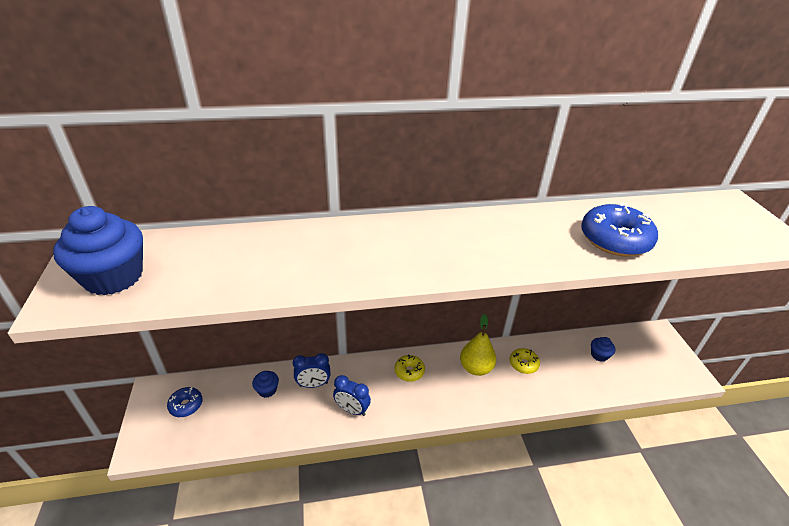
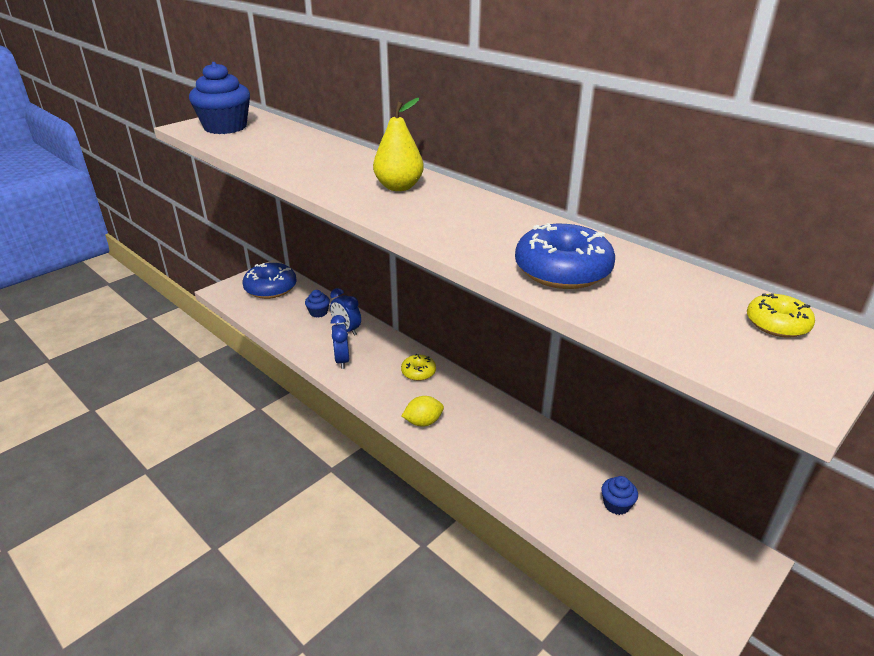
camera: 55 degrees right, 5 degrees down
(186, 405) = (271, 288): blue donut -> blue donut, size x1.80
(467, 401) = (423, 422): none -> yellow lemon
(476, 368) = (472, 412): yellow pear -> yellow pear (399, 187)
(523, 364) = (520, 444): yellow donut -> yellow donut (777, 324)

